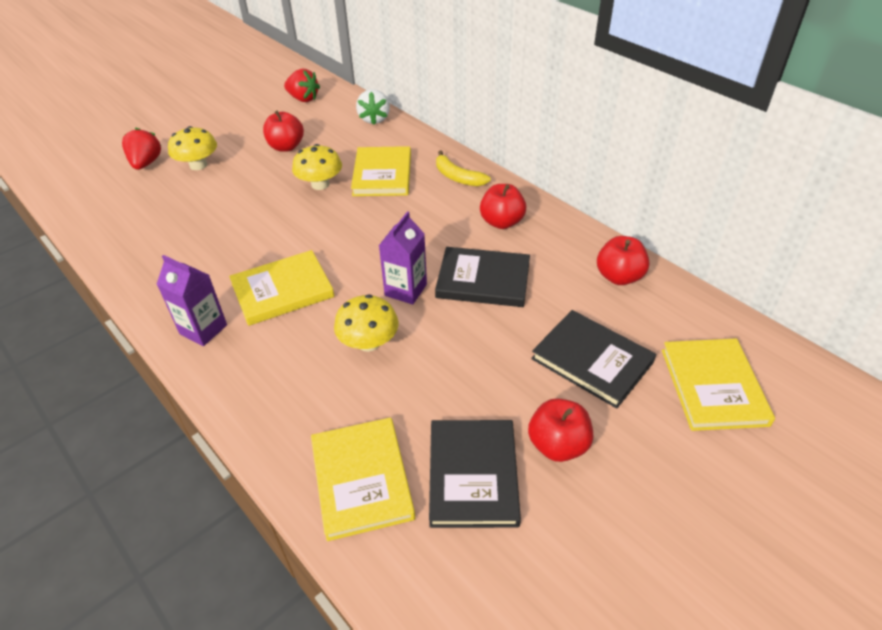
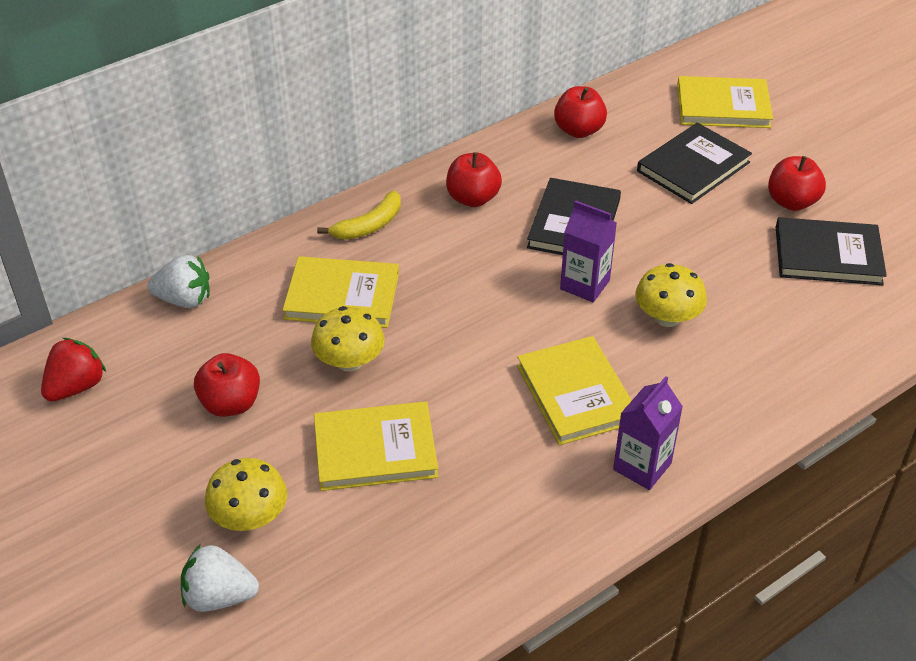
camera: 85 degrees left, 0 degrees up
(146, 163) = (219, 596): red strawberry -> white strawberry
(362, 479) = (841, 326): yellow book -> yellow book (375, 449)

